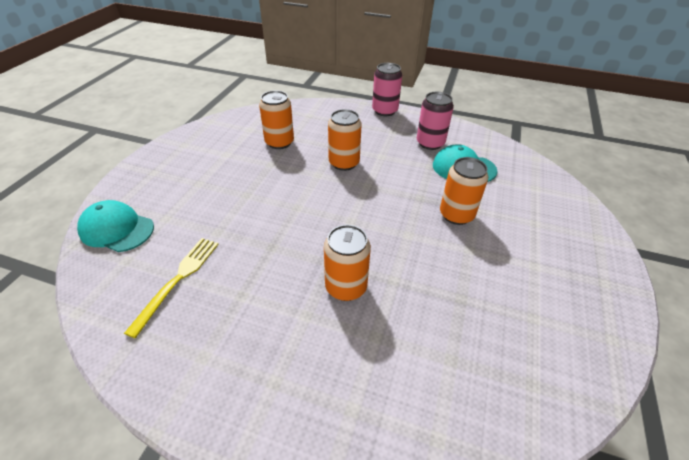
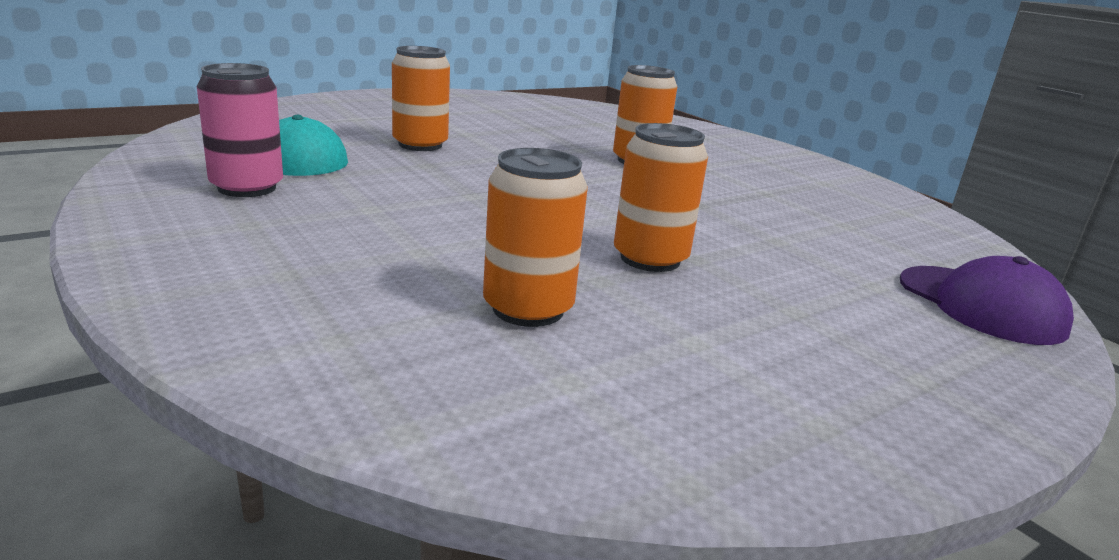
camera: 145 degrees left, 20 degrees down
(117, 229) = (980, 305): turquoise cap -> purple cap
(177, 280) = (852, 224): yellow fork -> none
(344, 163) = (454, 226): orange can -> orange can (650, 259)
(384, 111) = (145, 259): pink can -> none

